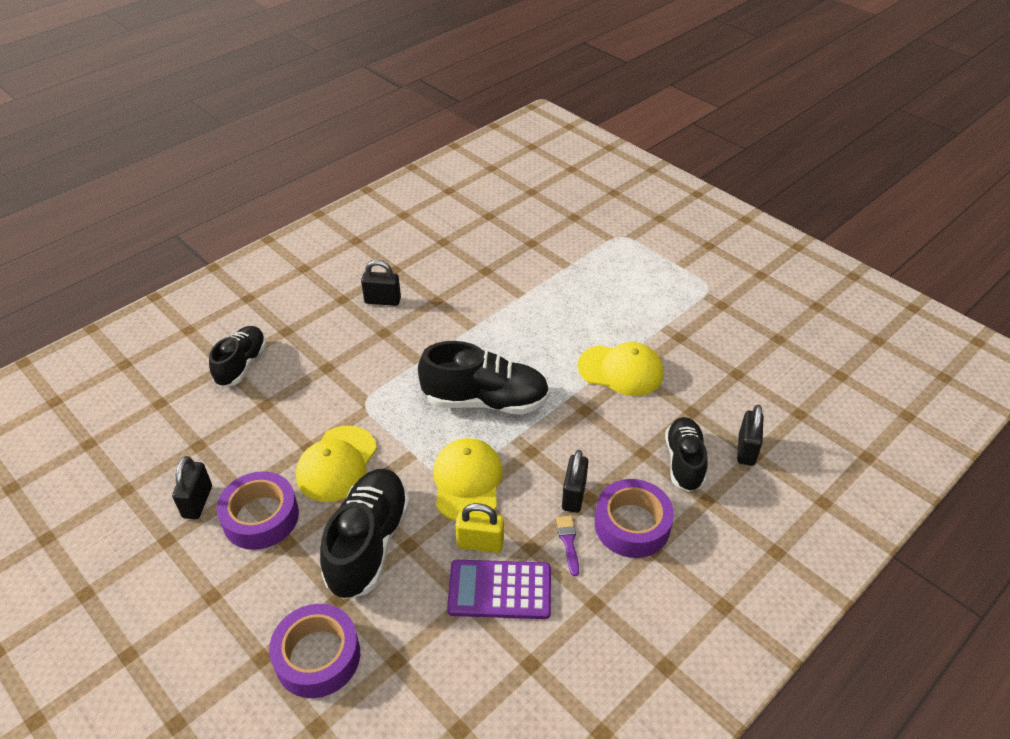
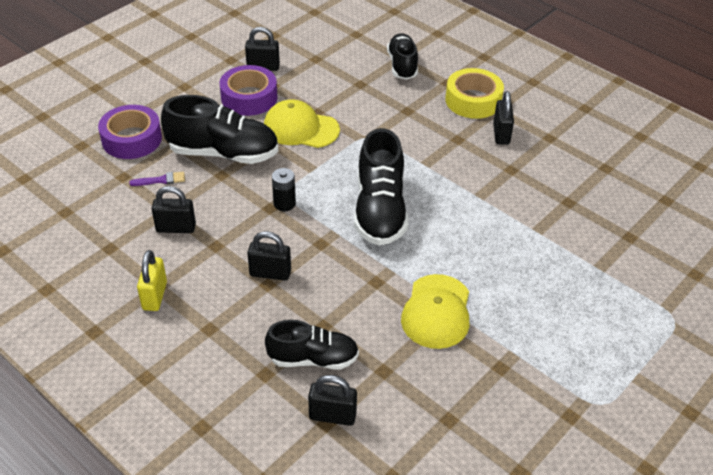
camera: 85 degrees right, 0 degrees up
(242, 365) = (402, 65): black shoe -> black shoe turned 105 degrees counterclockwise
(323, 314) = (473, 100): none -> yellow tape
(467, 481) = (284, 204): yellow cap -> black battery
(480, 543) = (220, 215): yellow padlock -> yellow padlock (154, 296)
(499, 590) = (176, 228): purple calculator -> black padlock
(568, 542) = (220, 269): purple brush -> purple brush (161, 180)
(632, 525) = (236, 314): purple tape -> none

